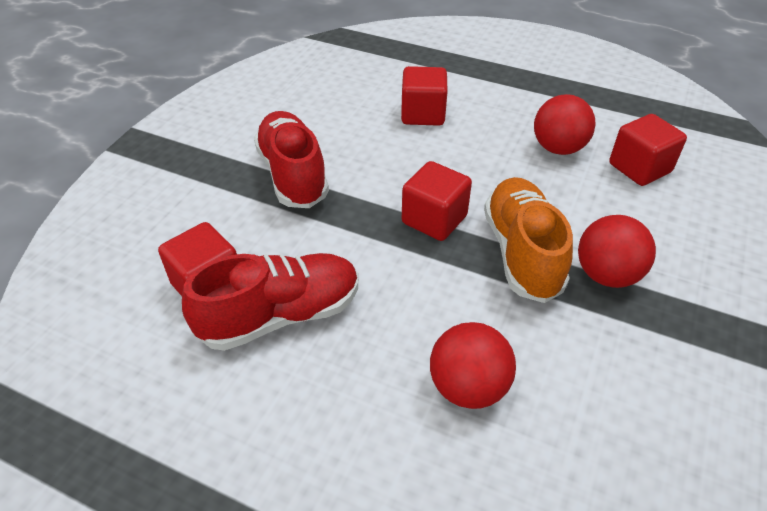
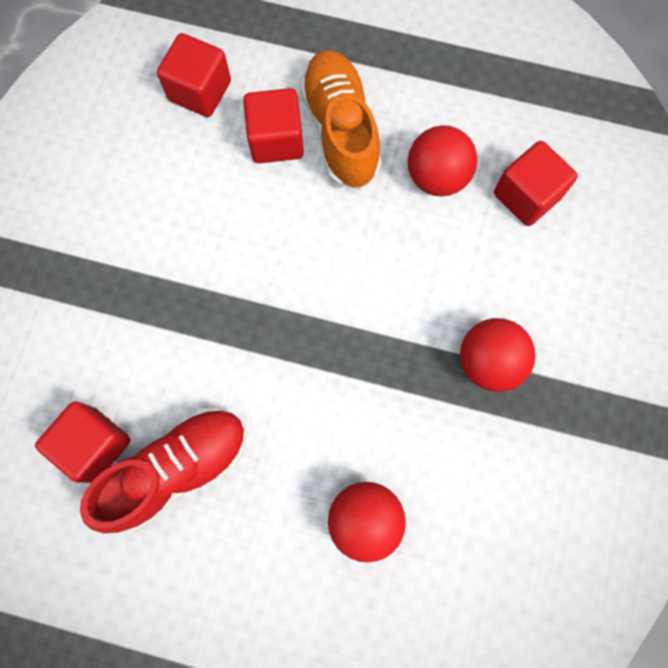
camera: 10 degrees left, 30 degrees up
(292, 175) = (144, 270): red shoe -> none
(434, 219) = (310, 313): red cube -> red cube (200, 91)
(521, 252) = (404, 345): orange shoe -> orange shoe (340, 130)

